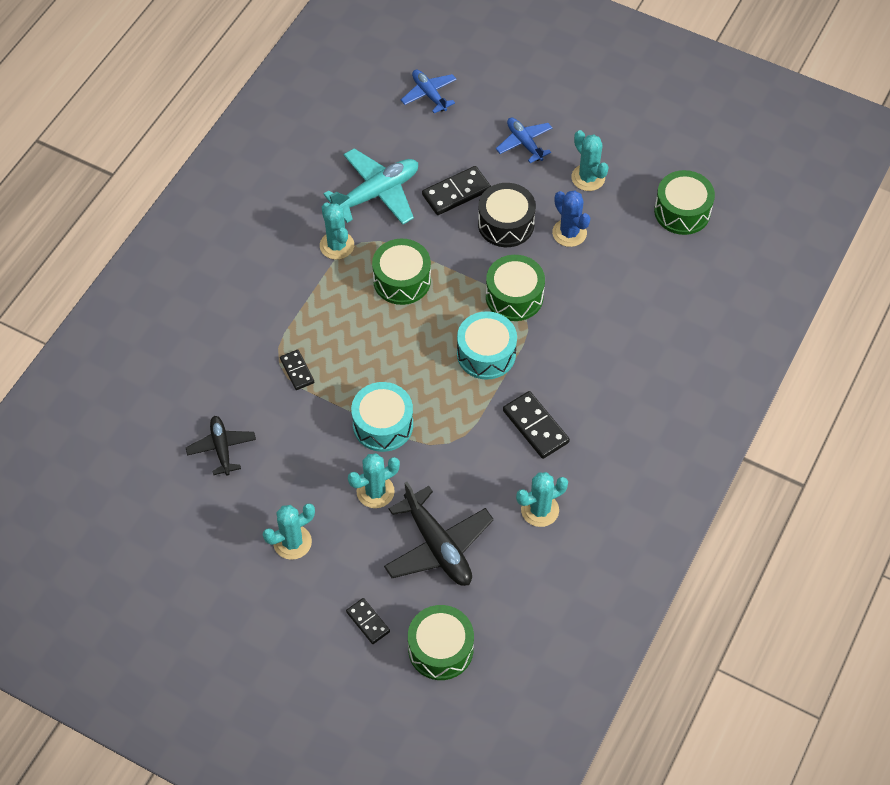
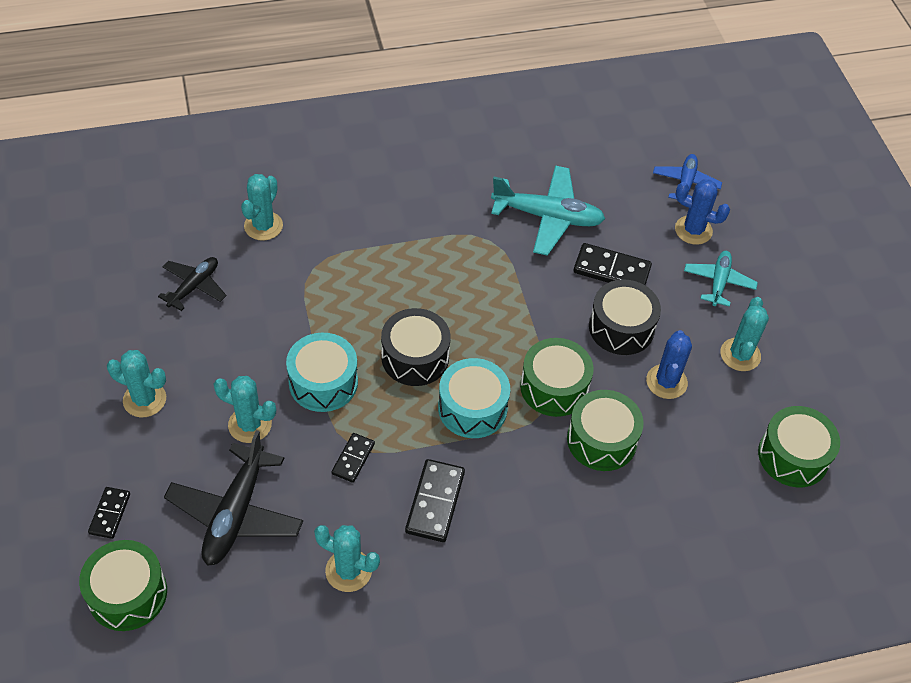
camera: 45 degrees right, 5 degrees down
(297, 371) = (317, 285): black domino -> black domino (353, 459)
(337, 245) = (467, 226): turquoise cactus -> turquoise cactus (263, 226)
(402, 280) = (482, 294): green drum -> green drum (601, 440)
(415, 357) = (415, 357): none -> black drum
(471, 122) = (693, 230): none -> blue cactus
(524, 143) = (718, 282): blue plane -> turquoise plane

